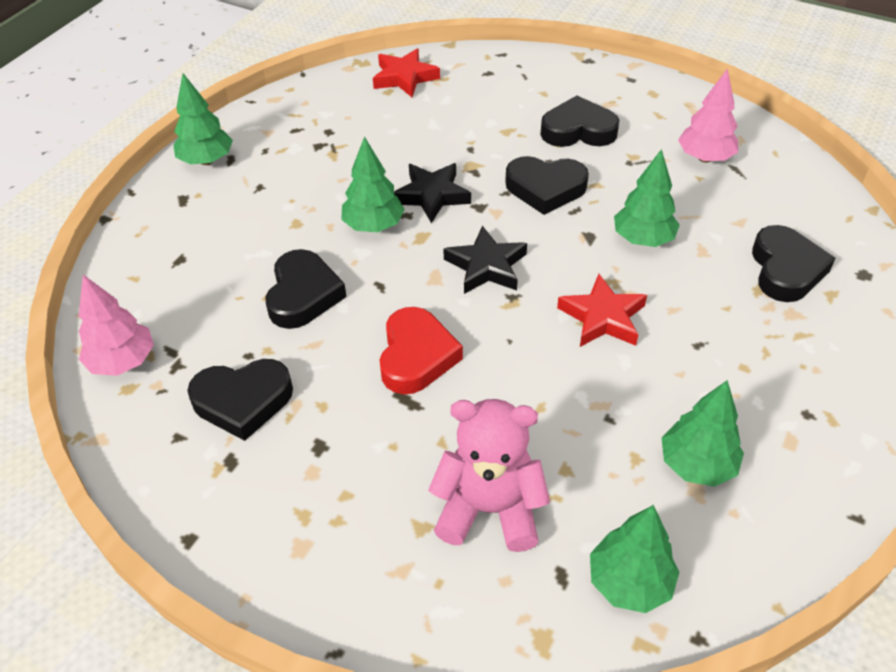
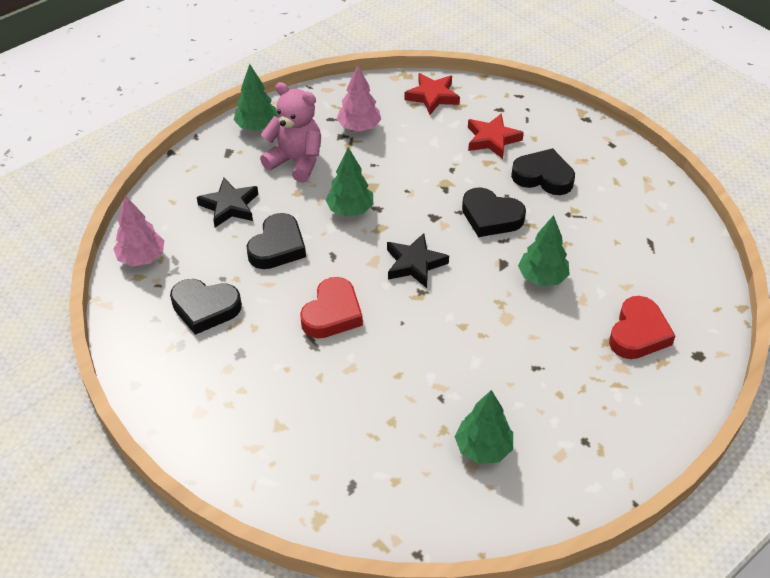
camera: 20 degrees right, 0 degrees up
(432, 195) = (403, 198): black star -> black star (229, 206)
(489, 509) = (327, 429): pink teddy bear -> pink teddy bear (296, 162)
(602, 317) = (477, 326): red star -> red star (492, 139)
(629, 582) = (393, 505): green tree -> none
(704, 158) = (631, 227): pink tree -> pink tree (359, 127)
(785, 269) = (638, 333): black heart -> red heart

